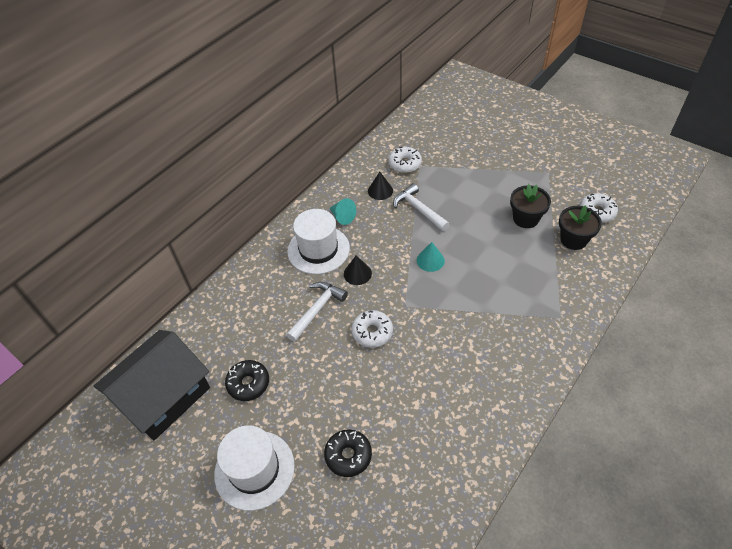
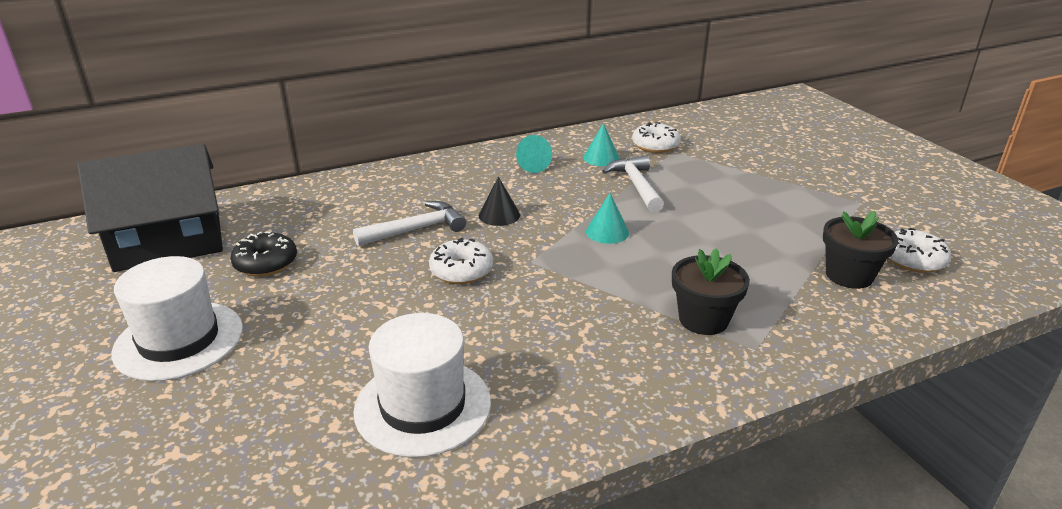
camera: 25 degrees right, 20 degrees down
(318, 249) = (473, 183): white hat -> white hat (423, 406)
(348, 455) = (301, 374): black donut -> none
(380, 190) = (601, 158): black cone -> turquoise cone
(525, 218) = (786, 234): black flower pot -> black flower pot (703, 319)

